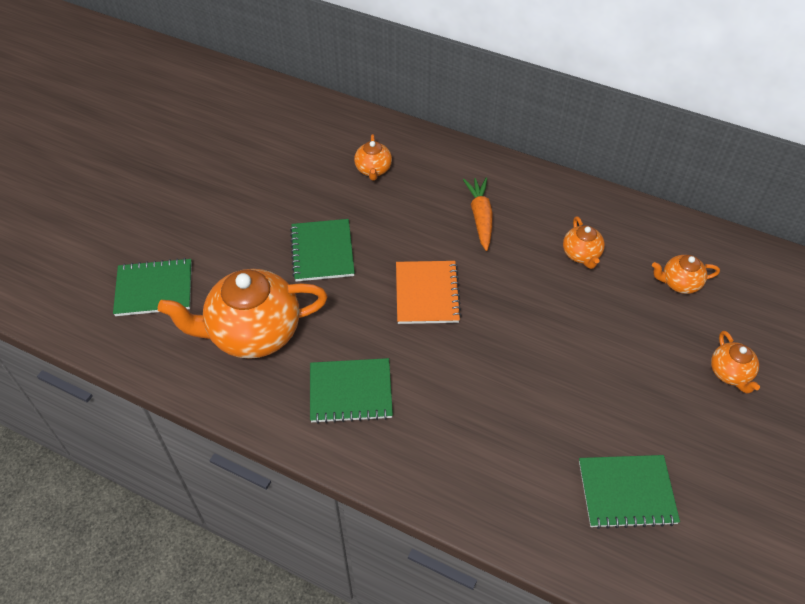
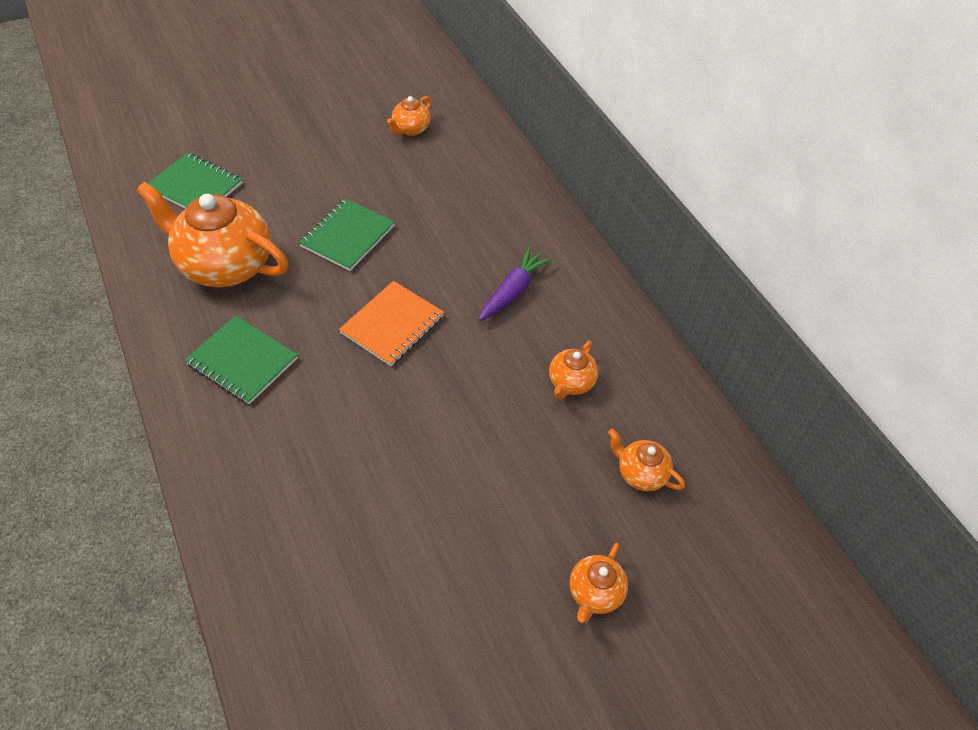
camera: 35 degrees right, 0 degrees up
(373, 170) = (464, 195): orange teapot -> orange teapot (410, 129)
(480, 217) = (513, 291): orange carrot -> purple carrot
(626, 492) = (368, 619): green notebook -> none

